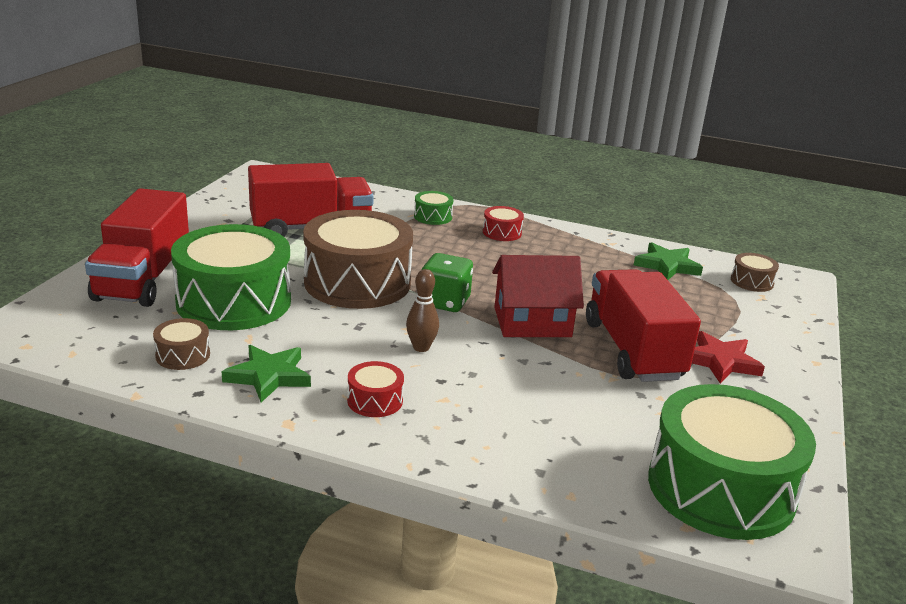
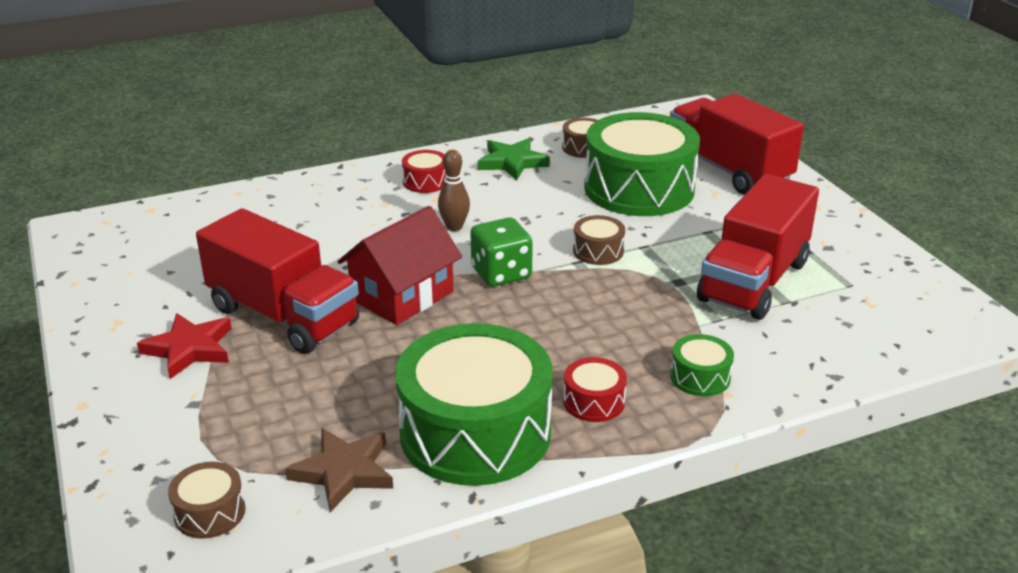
camera: 140 degrees right, 5 degrees up
(357, 282) = (598, 251): brown drum -> brown drum, size x0.42
(667, 265) = (343, 472): green star -> brown star
(721, 488) = (137, 240): green drum -> green drum (475, 432)

